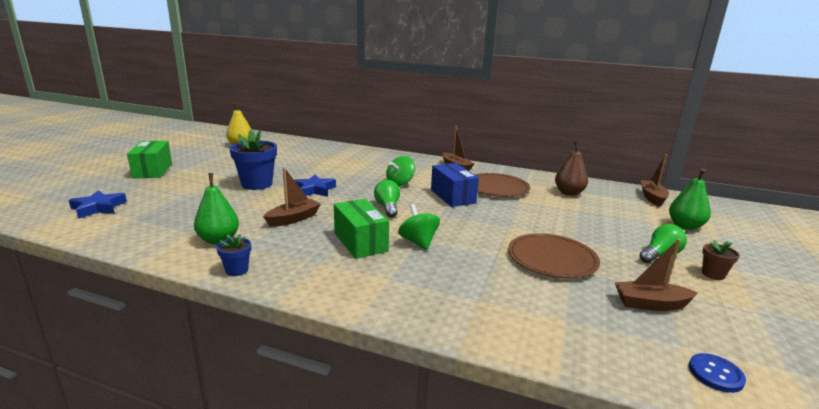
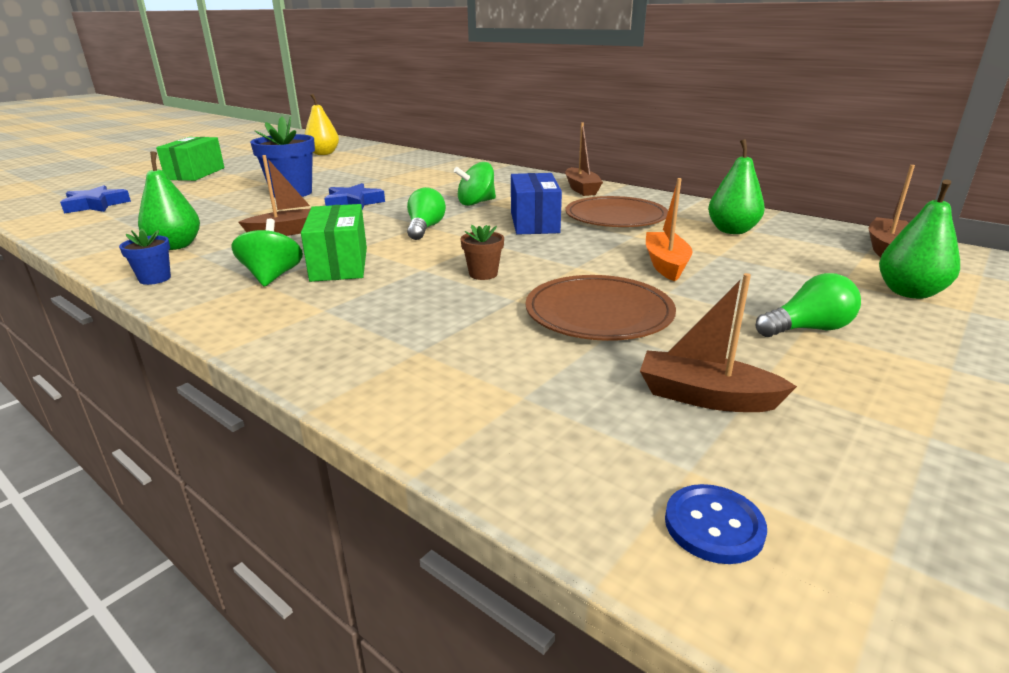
camera: 20 degrees right, 5 degrees up
(418, 242) = (417, 271): green spinning top -> green spinning top (272, 277)
(556, 221) = (666, 264): none -> orange boat
(569, 193) = (732, 230): brown pear -> green pear
(713, 274) = (888, 370): brown flower pot -> brown flower pot (483, 274)

